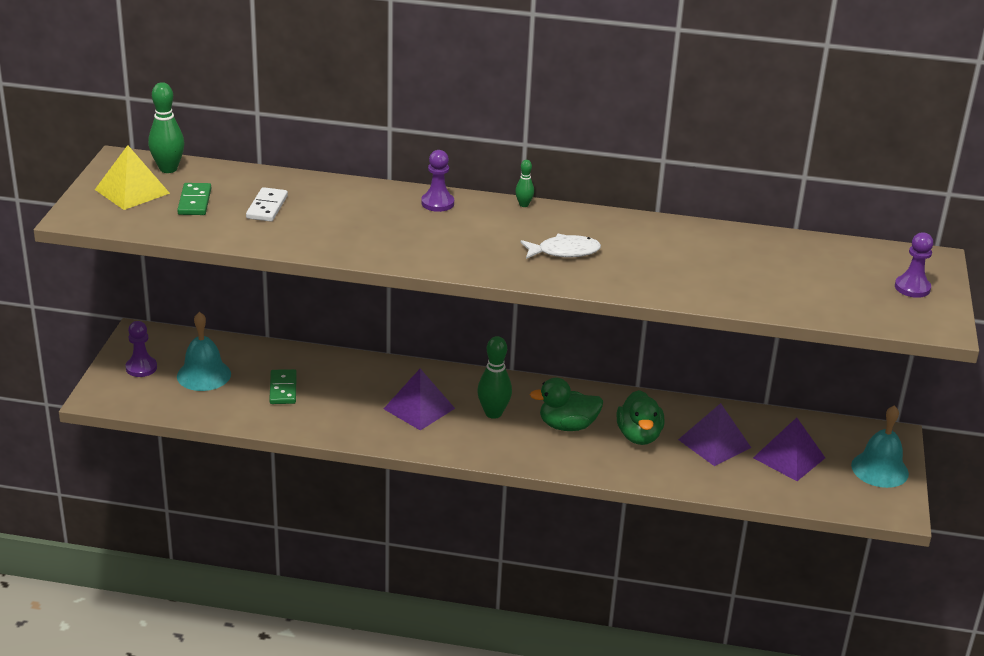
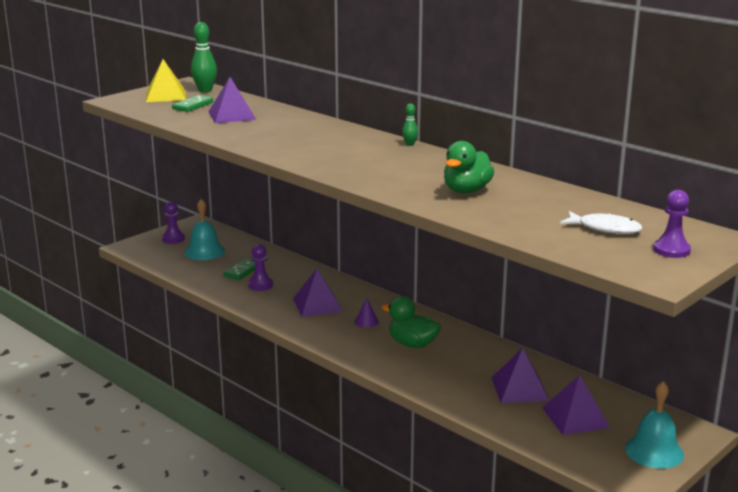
camera: 35 degrees right, 10 degrees down
(267, 207) = (232, 115): white domino -> purple pyramid
(437, 203) = (348, 133): purple pawn -> purple pawn (260, 285)
(493, 413) = (366, 322): green bowling pin -> purple cone
(564, 252) = (396, 171): white fish -> white fish (605, 228)
(639, 436) = (461, 366): green duck -> green duck (466, 191)

